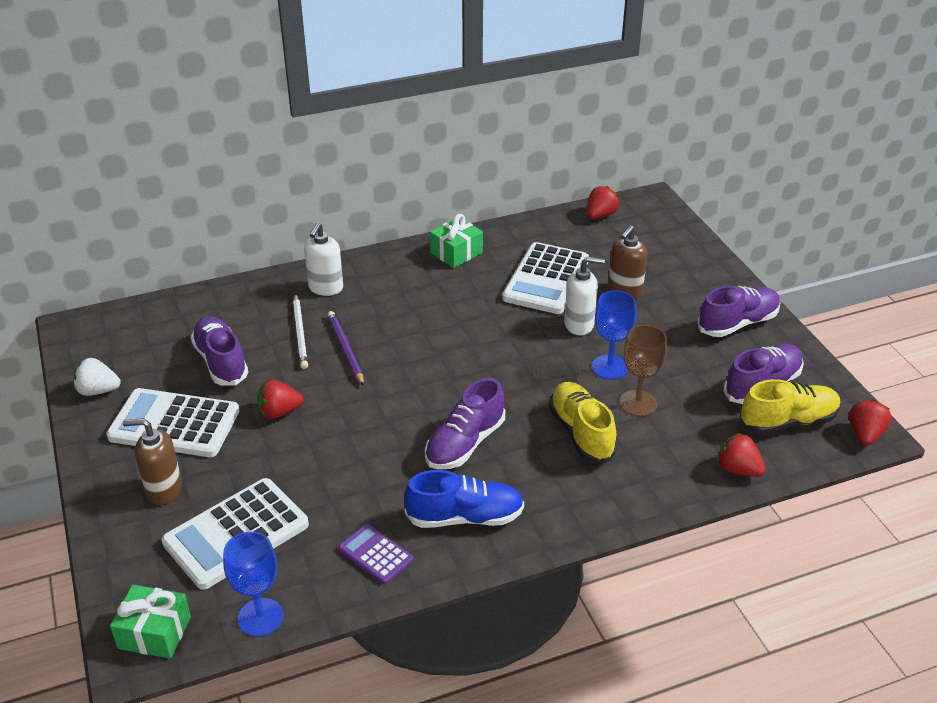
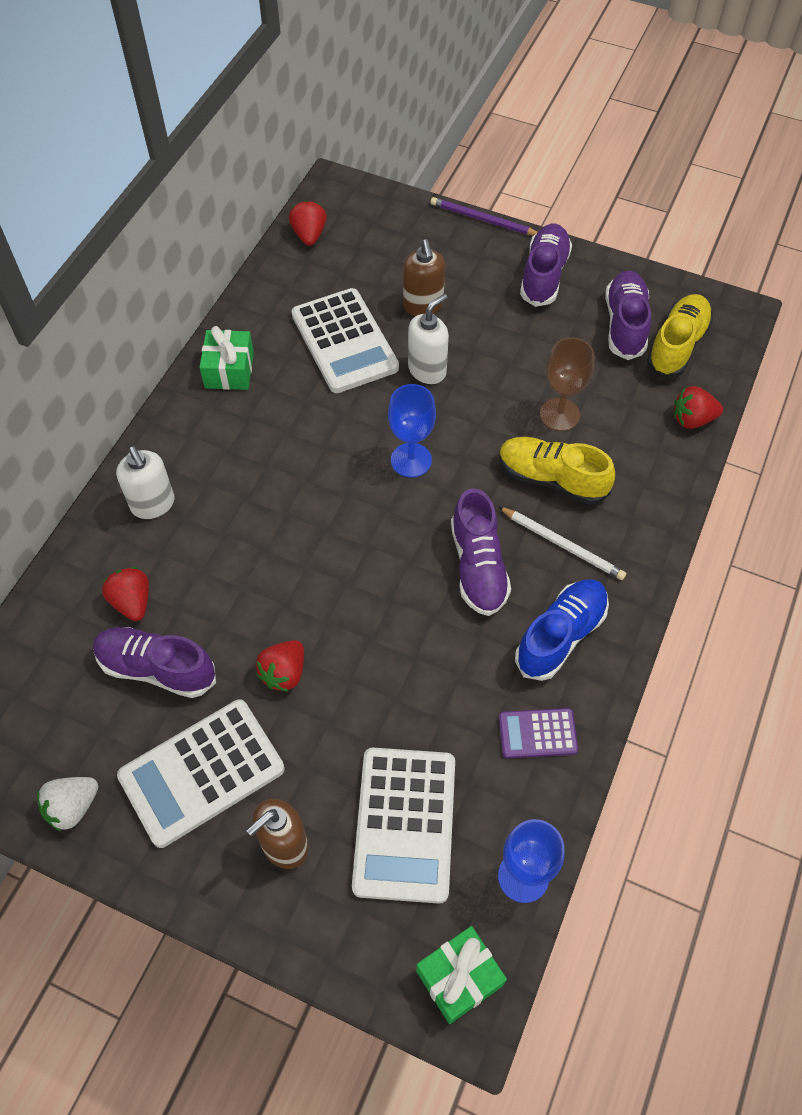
camera: 45 degrees left, 20 degrees up
(300, 333) = (194, 574): white pencil -> white pencil (563, 545)
(345, 349) = (259, 556): purple pencil -> purple pencil (483, 220)
(610, 367) = (500, 395): blue goblet -> blue goblet (411, 460)
(865, 434) = (736, 317): red strawberry -> red strawberry (132, 602)

